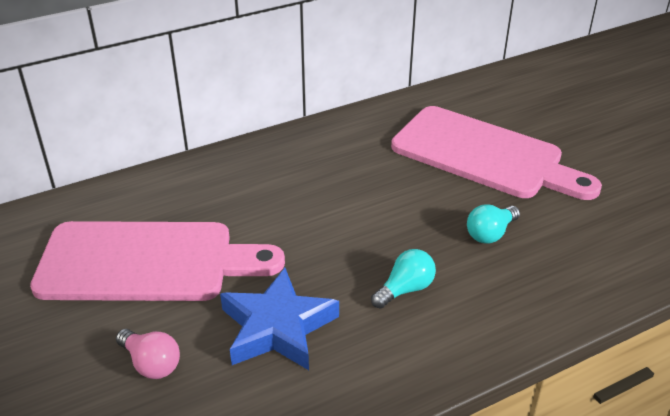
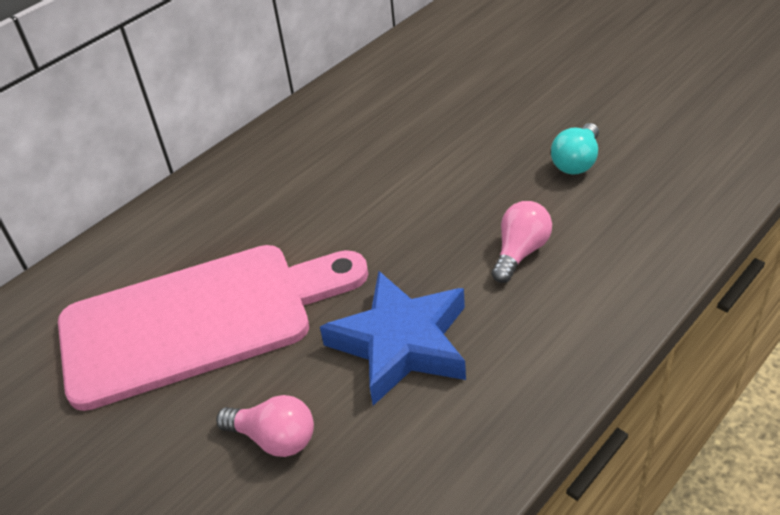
camera: 15 degrees left, 5 degrees up
(405, 289) = (520, 252): turquoise light bulb -> pink light bulb
(484, 155) = (520, 79): pink cutting board -> none

